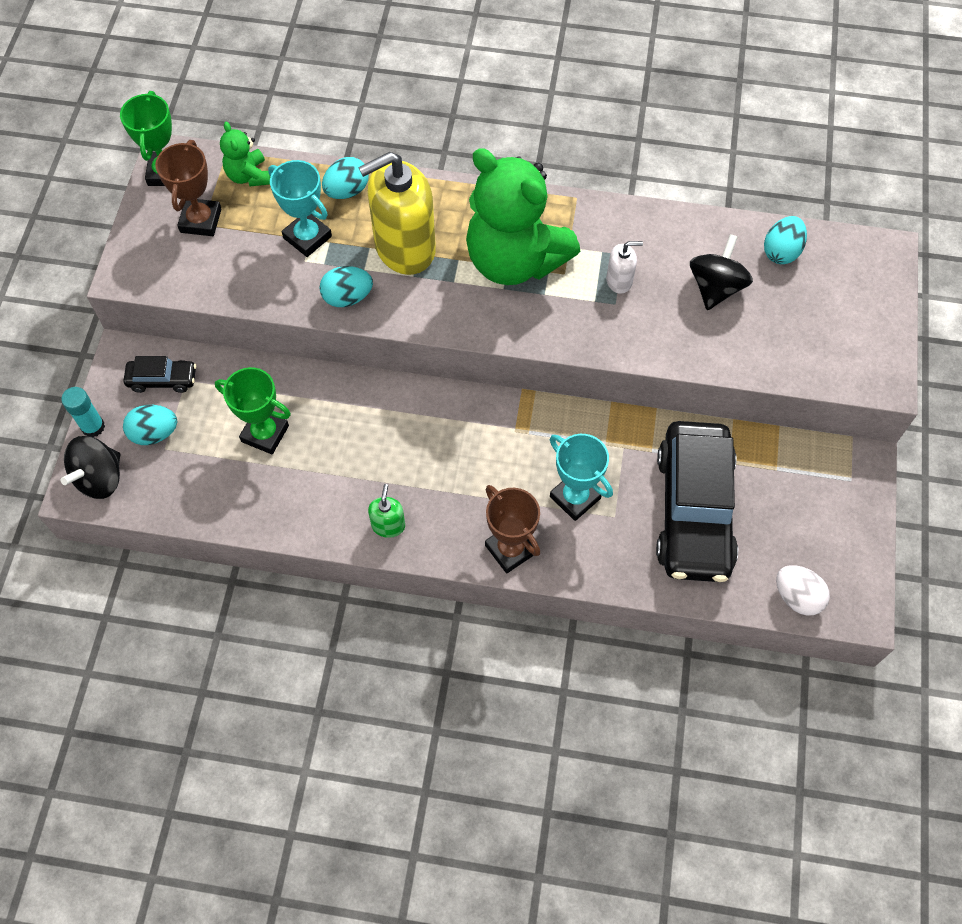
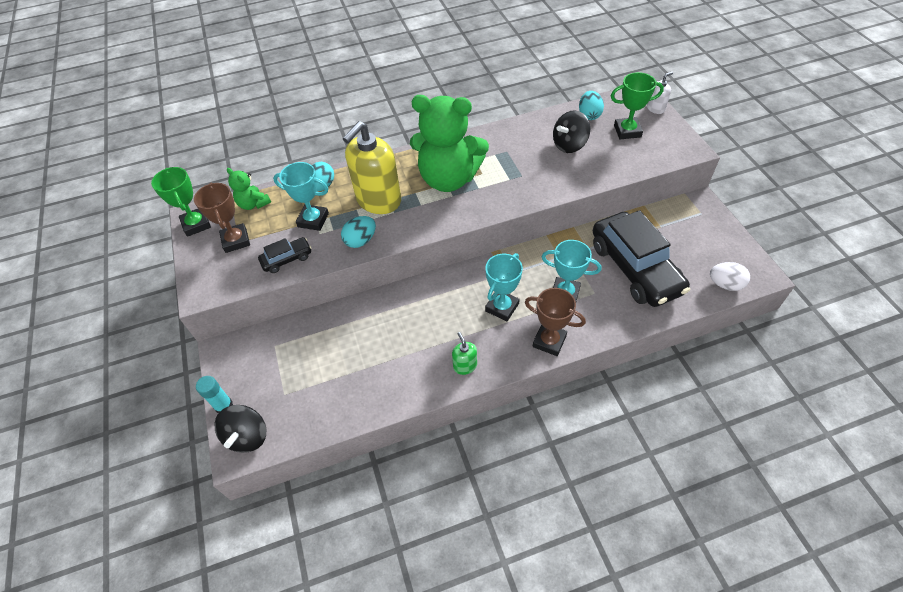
camera: 25 degrees left, 10 degrees down
(154, 433) = (271, 388): turquoise egg -> none
(162, 379) = (258, 353): black car -> black car (287, 259)
(265, 433) = (348, 351): green trophy -> green trophy (627, 131)
(483, 473) = (502, 307): none -> turquoise trophy
(619, 281) = (515, 164): white soap dispenser -> white soap dispenser (655, 108)
(715, 287) = (569, 145): black spinning top -> black spinning top turned 120 degrees counterclockwise

